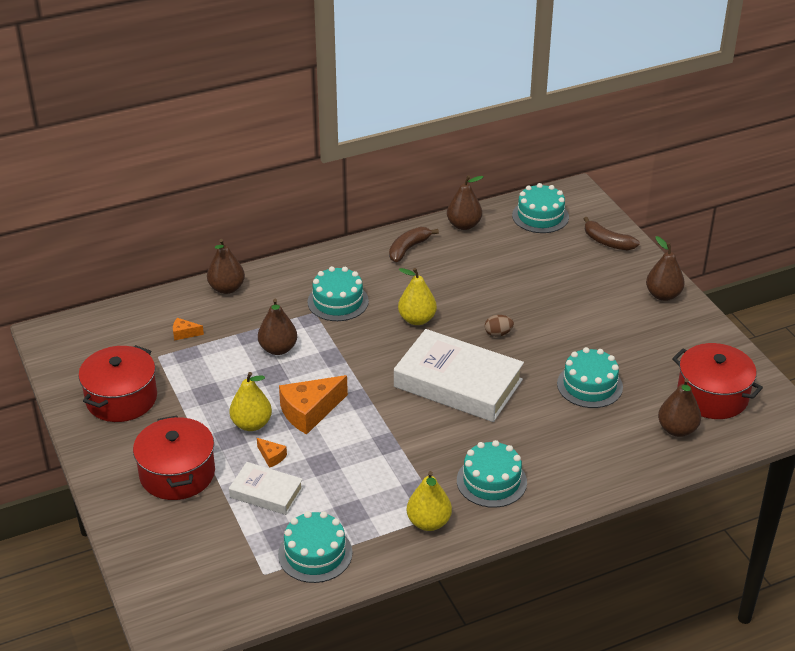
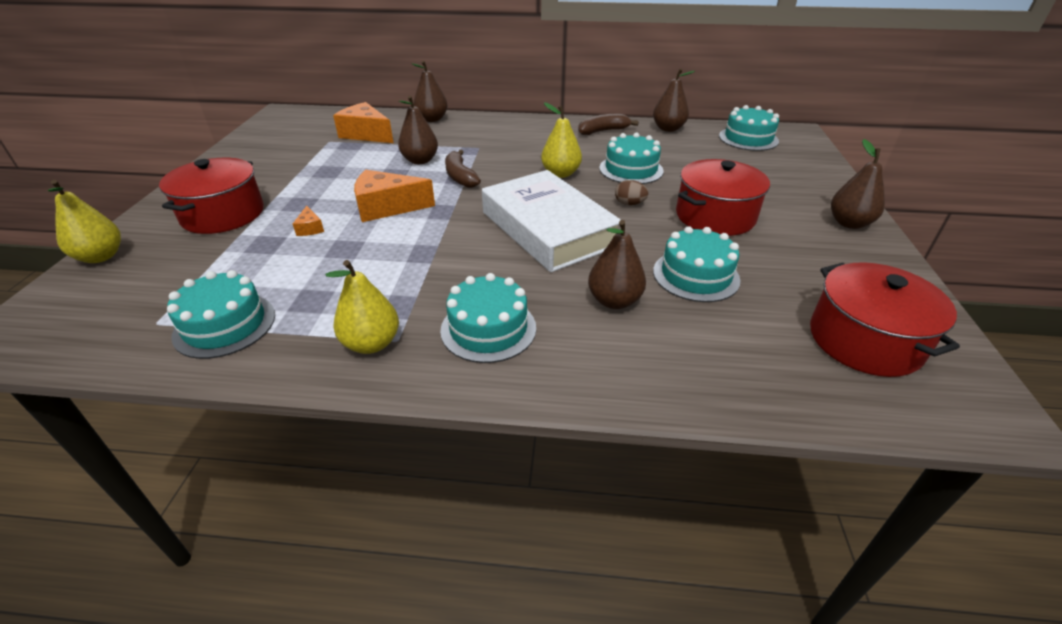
camera: 30 degrees right, 0 degrees up
(121, 398) = (266, 156): red pot -> red pot (715, 216)
(184, 333) = (366, 134): orange cheese -> orange cheese, size x2.18
(251, 424) = (329, 200): yellow pear -> yellow pear (101, 257)
(266, 493) = (265, 254): white book -> none
(338, 301) = (506, 146): turquoise cake -> turquoise cake (631, 169)
(607, 242) = (807, 169): brown banana -> brown banana (460, 176)
(677, 429) = (785, 362): brown pear -> brown pear (614, 301)

